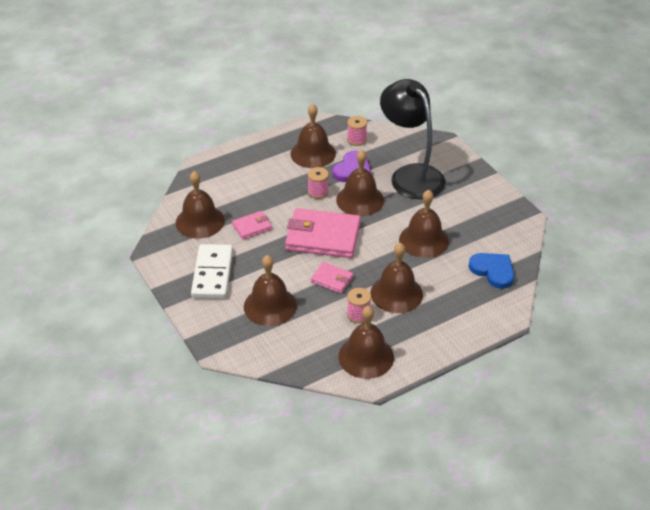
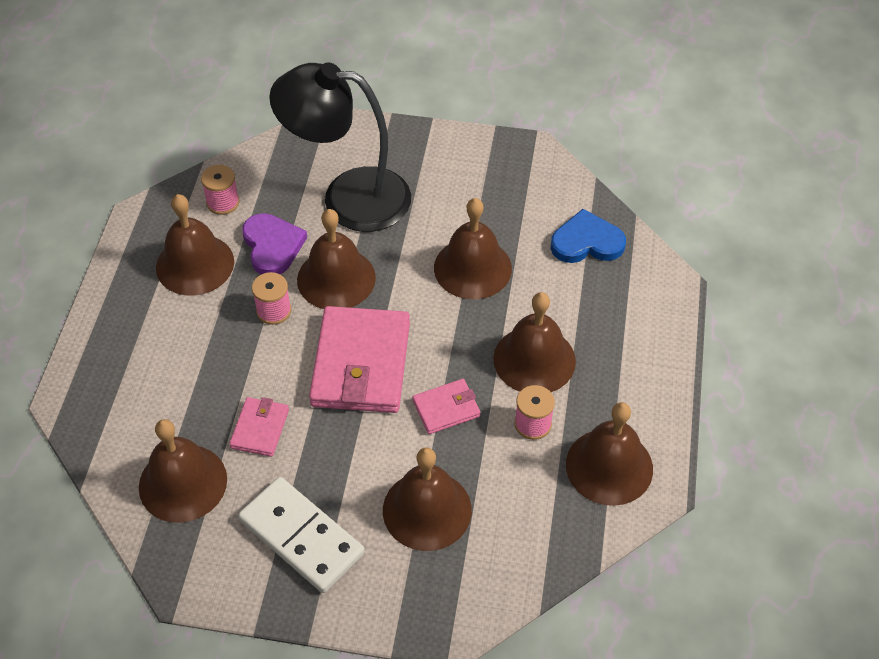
camera: 50 degrees left, 10 degrees up
(323, 237) = (361, 364): pink wallet -> pink wallet turned 45 degrees counterclockwise

